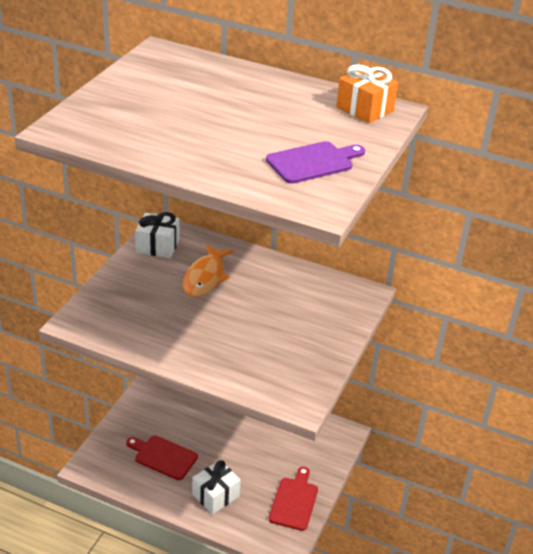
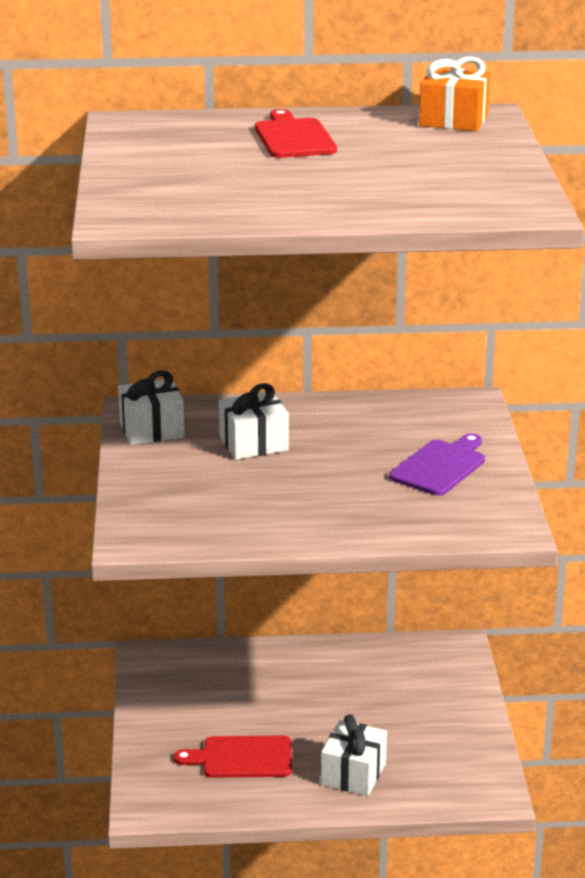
camera: 25 degrees left, 10 degrees down
(205, 277) = (253, 443): orange fish -> white gift
(294, 501) = (461, 742): red cutting board -> red cutting board (294, 137)
(313, 162) = (466, 177): purple cutting board -> purple cutting board (440, 466)

